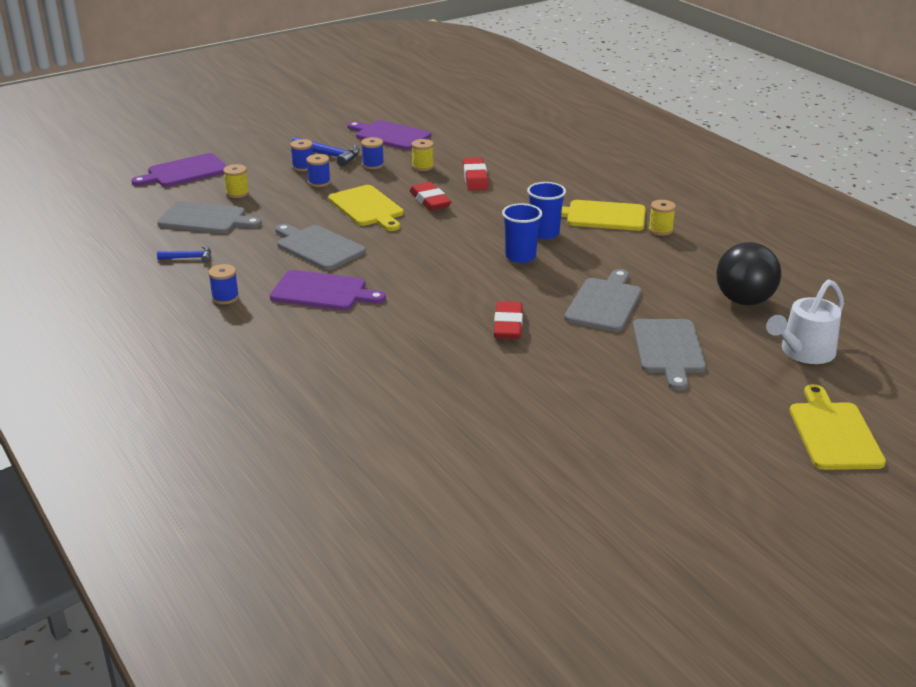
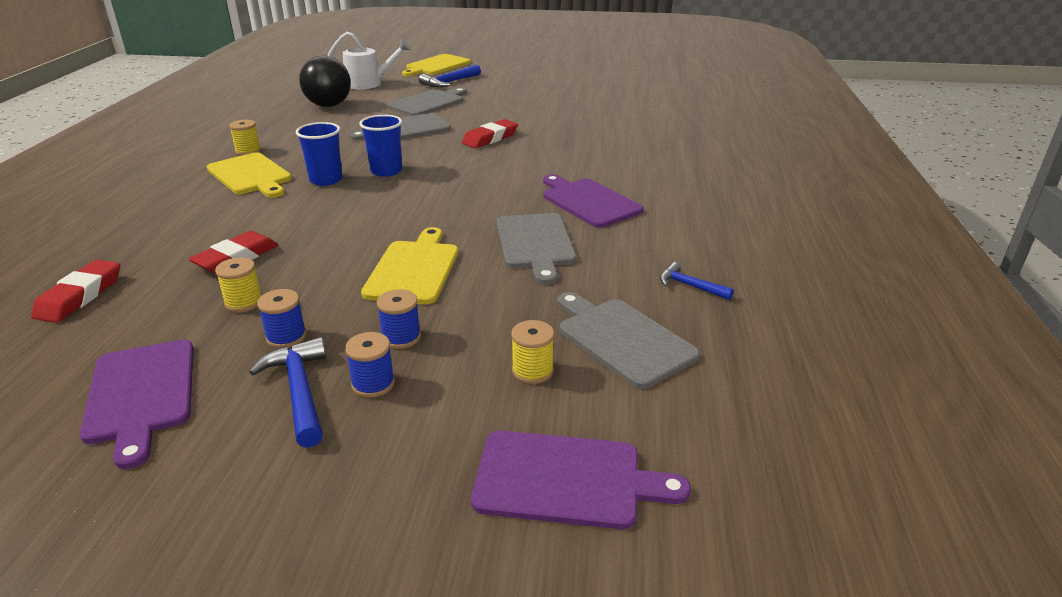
camera: 140 degrees left, 0 degrees up
(225, 297) = (685, 227): blue spool -> none
(430, 201) = (339, 250): red eraser -> red eraser (80, 296)
(732, 400) = (449, 82): none -> blue hammer

